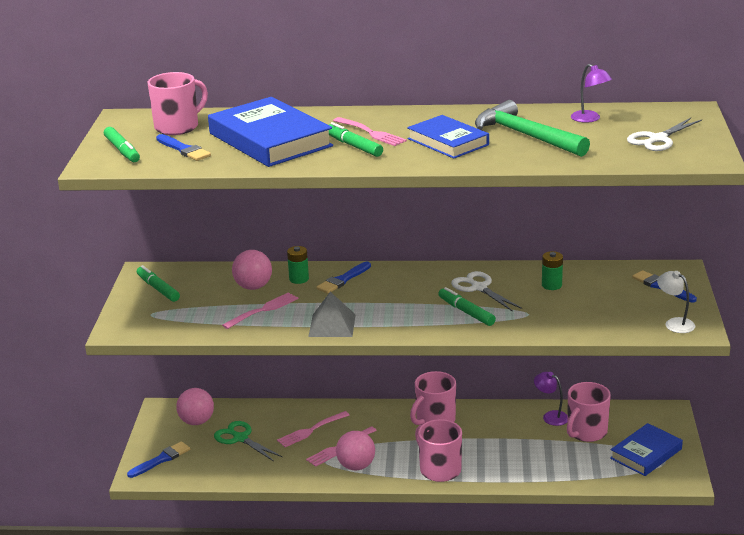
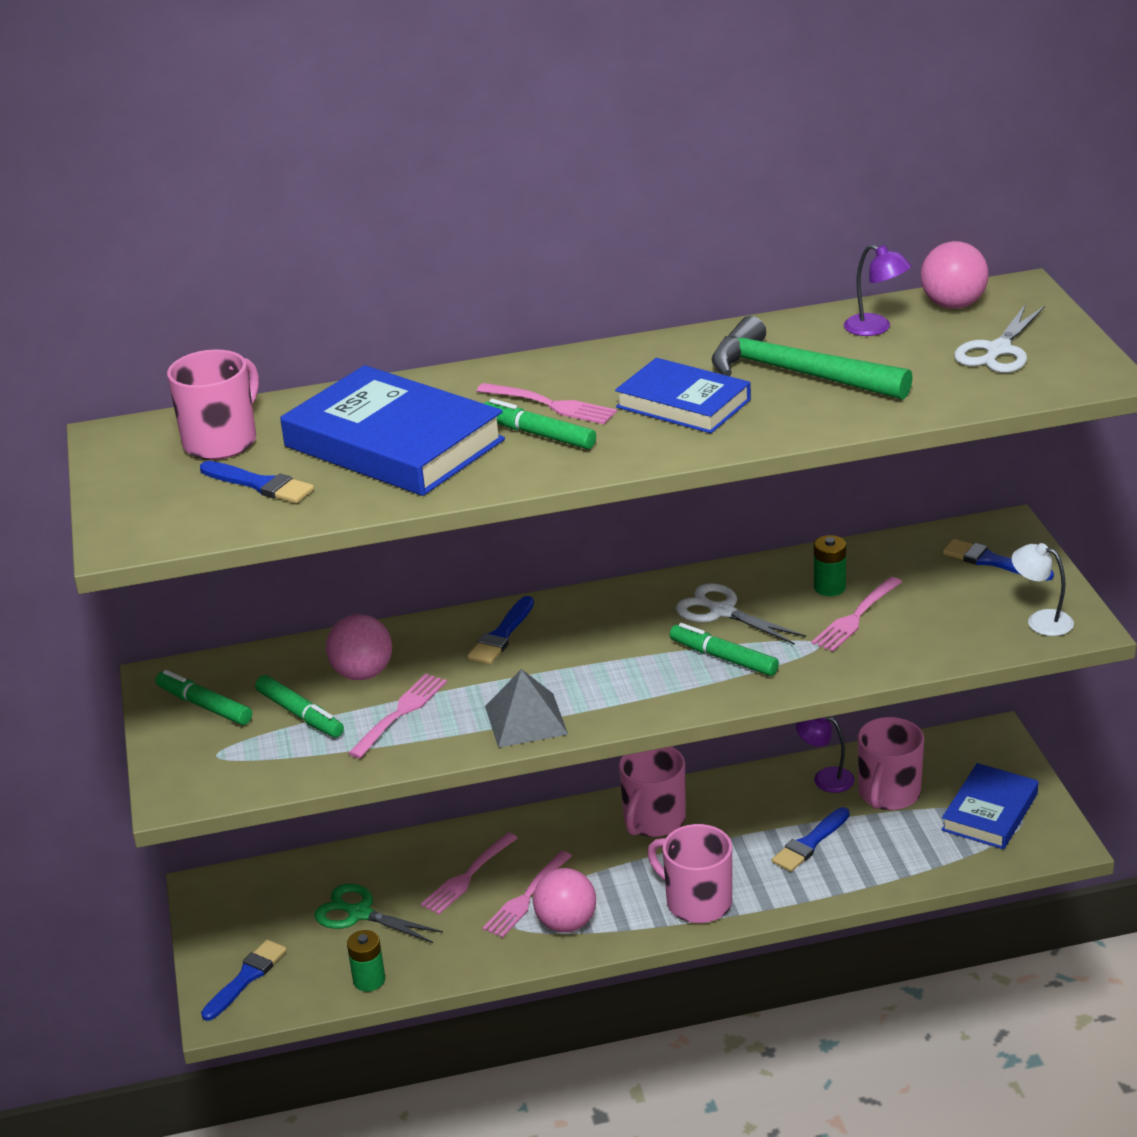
camera: 15 degrees left, 5 degrees up
(122, 150) = (155, 503): green marker -> green marker (300, 714)
(197, 421) = (274, 899): pink ball -> pink ball (953, 305)
(299, 279) = (430, 646): green battery -> green battery (369, 980)
(524, 450) = (810, 843): none -> blue brush
(559, 303) = (856, 616): none -> pink fork

